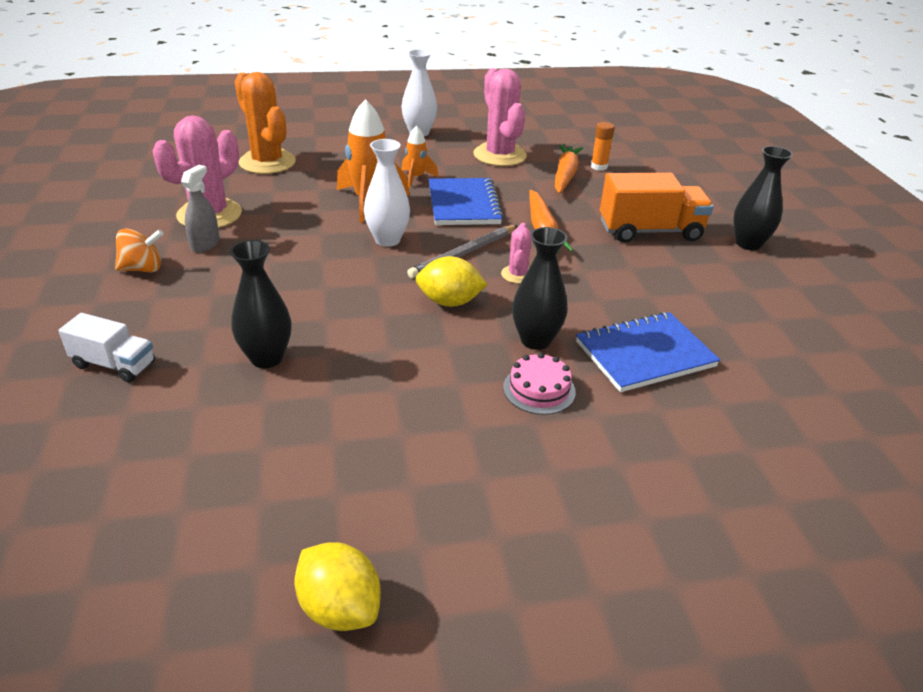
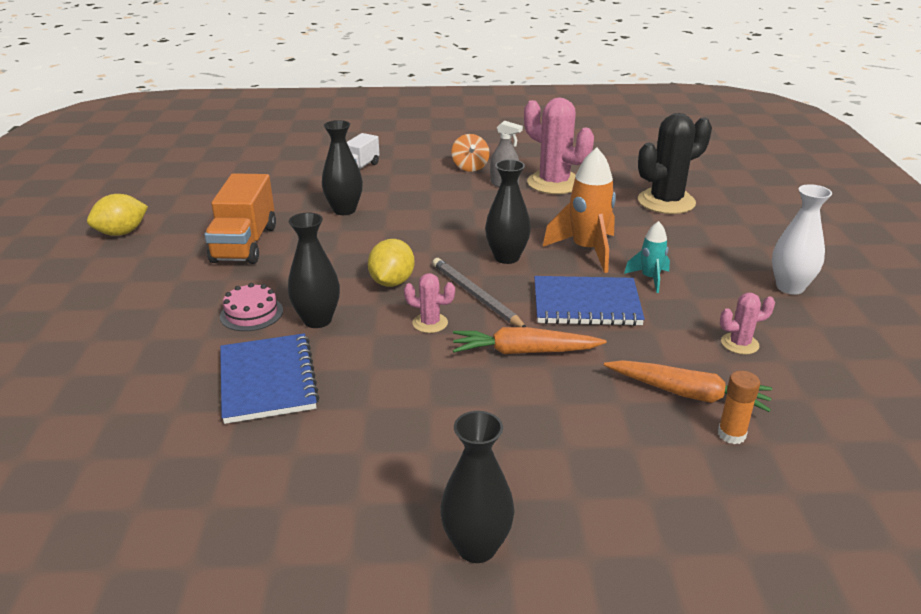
camera: 100 degrees right, 5 degrees down
(267, 162) = (666, 202): orange cactus -> black cactus
(387, 240) = (506, 257): white vase -> black vase
(416, 178) = (650, 278): orange rocket -> turquoise rocket
(499, 155) = (739, 344): pink cactus -> pink cactus, size x0.48
(650, 231) = (520, 444): orange truck -> orange truck (244, 244)

